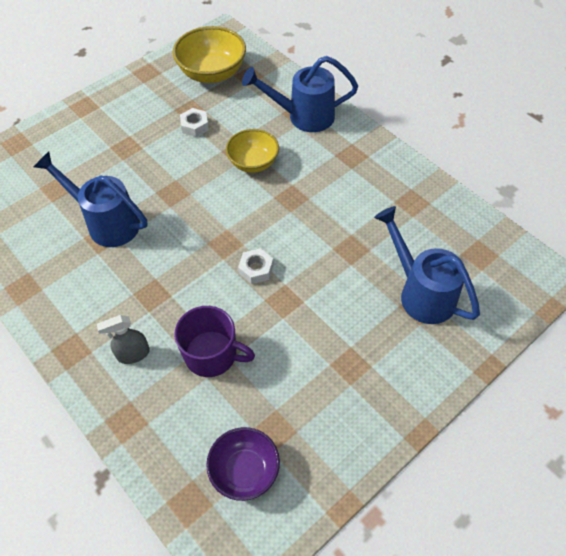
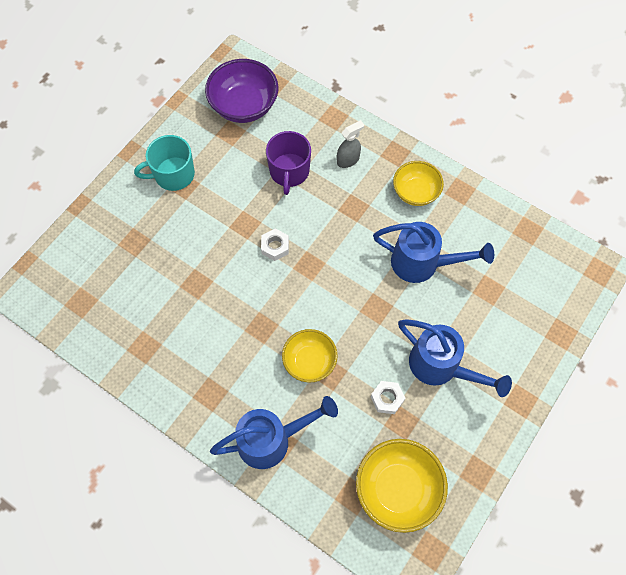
camera: 165 degrees right, 10 degrees up
(73, 297) = (415, 192): none -> yellow bowl
(212, 354) = (289, 172): purple mug -> purple mug turned 90 degrees counterclockwise
(245, 471) = (244, 106): purple bowl -> purple bowl, size x1.52
(362, 383) = (173, 174): none -> turquoise mug
(421, 292) = (132, 254): blue watering can -> blue watering can (441, 367)

